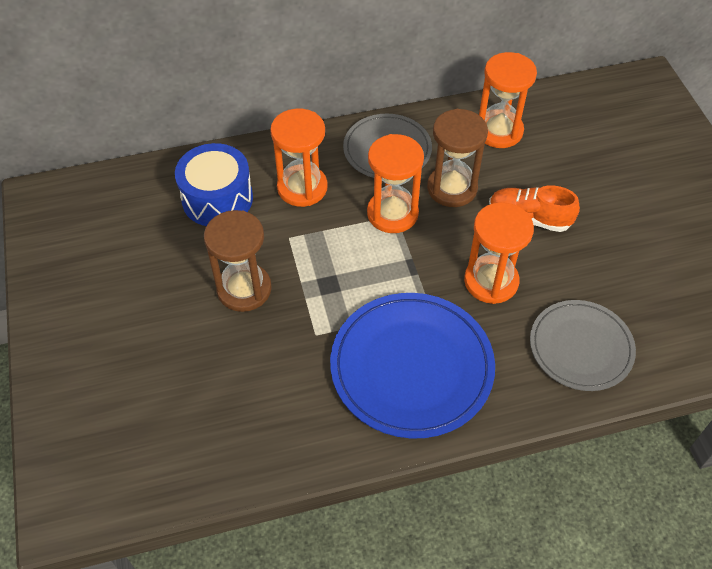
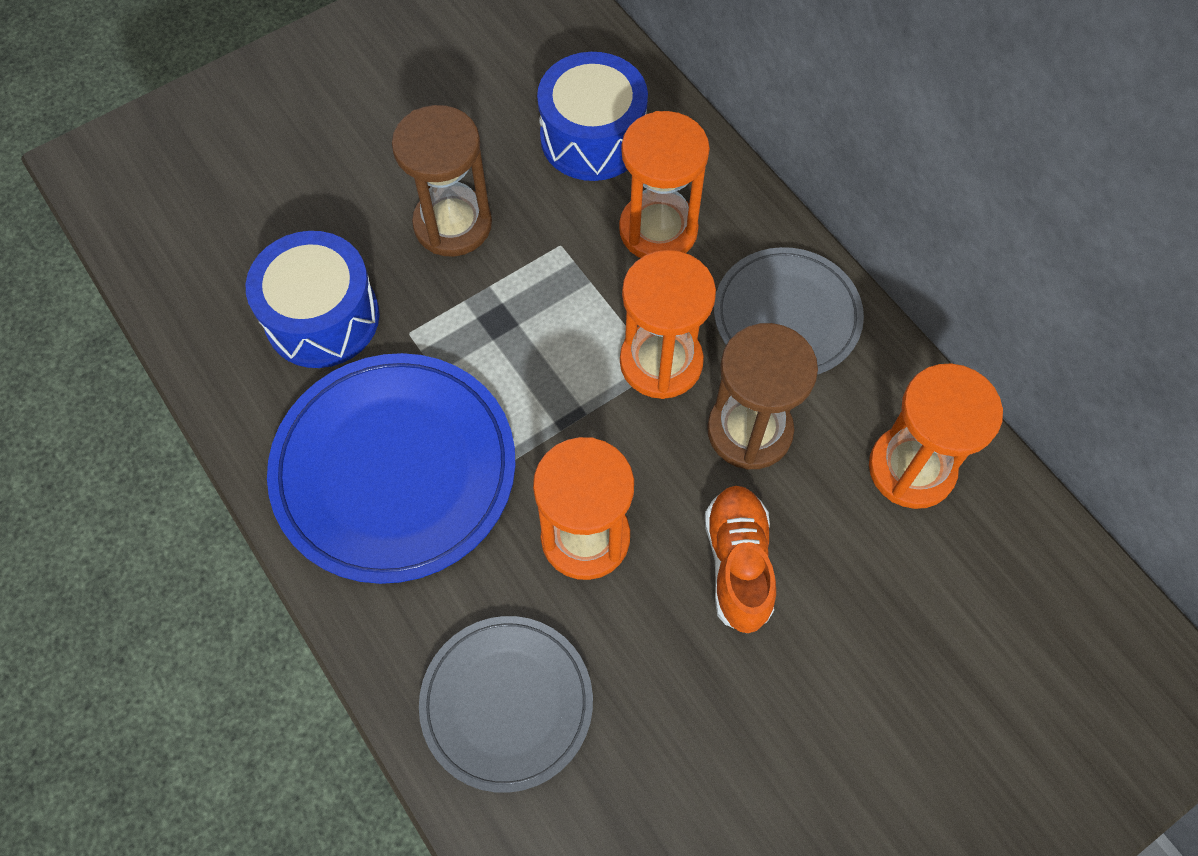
camera: 70 degrees right, 10 degrees up
(280, 381) = (322, 317): none -> blue drum

